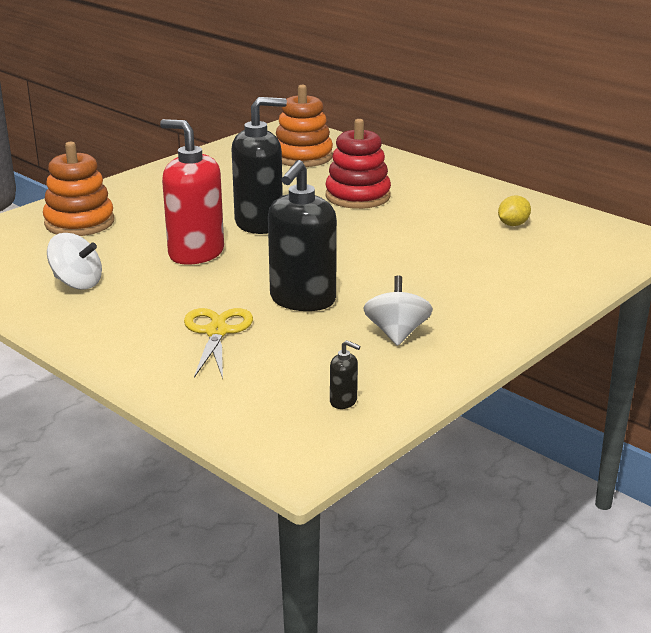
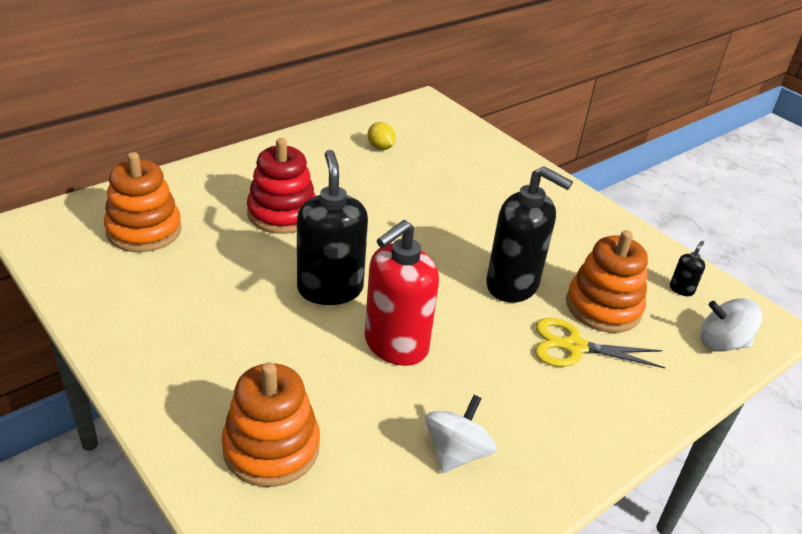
camera: 85 degrees left, 10 degrees up
(287, 349) = (603, 307): none -> orange stacking toy
(397, 333) = (574, 244): white spinning top -> white spinning top (722, 343)

